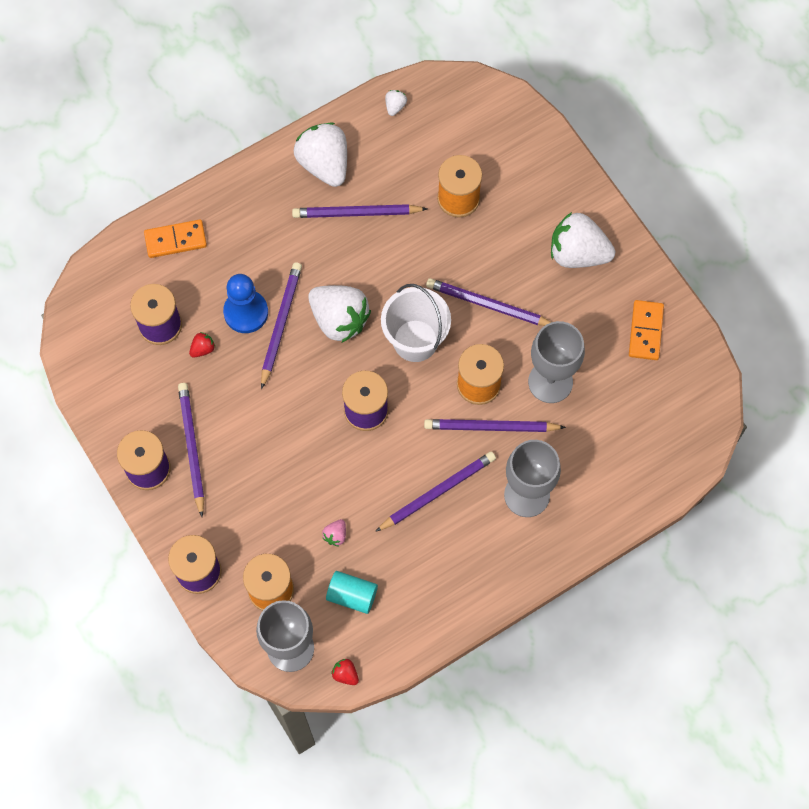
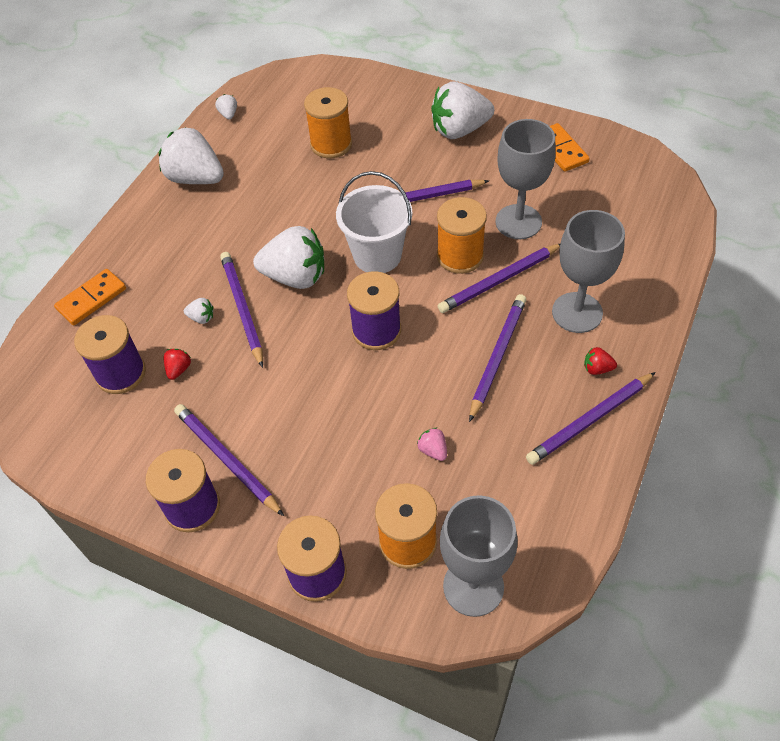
camera: 30 degrees left, 15 degrees down
(246, 312) = (201, 318): blue pawn -> white strawberry
(335, 535) = (433, 450): pink strawberry -> pink strawberry turned 150 degrees clockwise
(345, 674) = (550, 574): red strawberry -> red strawberry (597, 369)
(352, 595) = (494, 494): turquoise cylinder -> none
(357, 213) = (251, 195): purple pencil -> purple pencil (590, 420)

